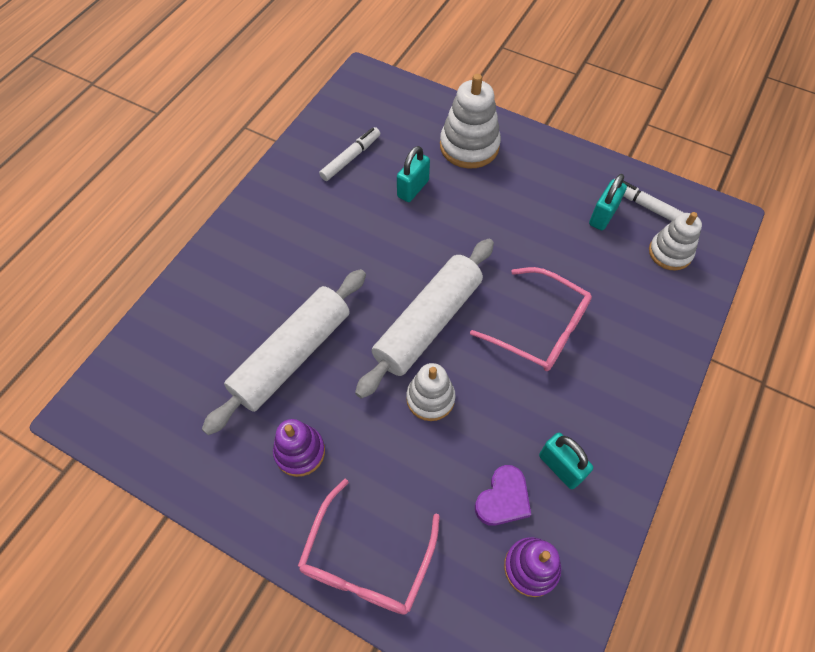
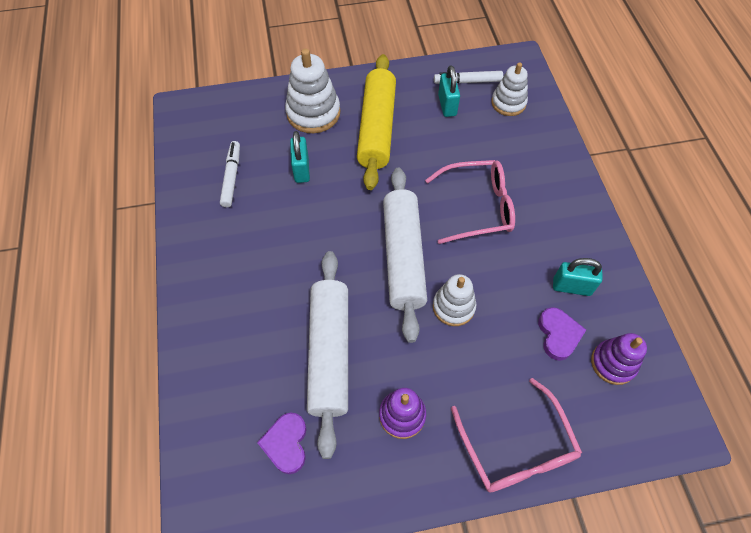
camera: 40 degrees left, 0 degrees up
(195, 399) = (286, 444): none -> purple heart
(513, 194) = (376, 128): none -> yellow rolling pin

